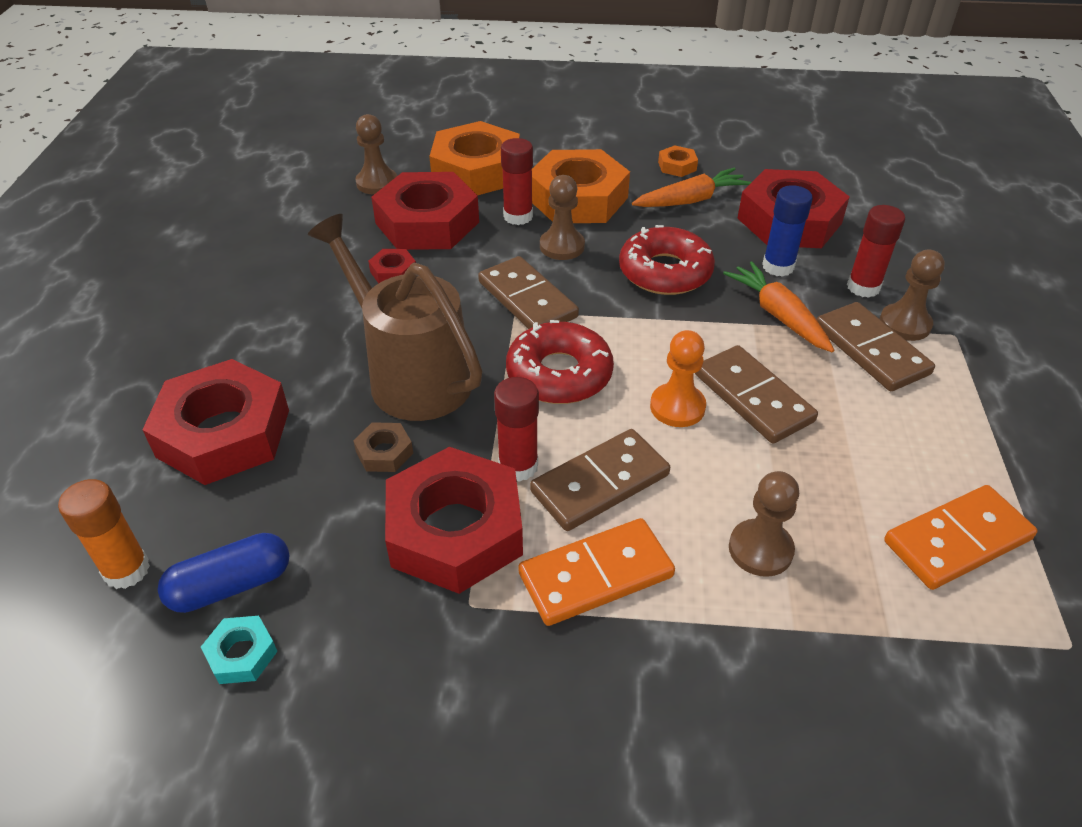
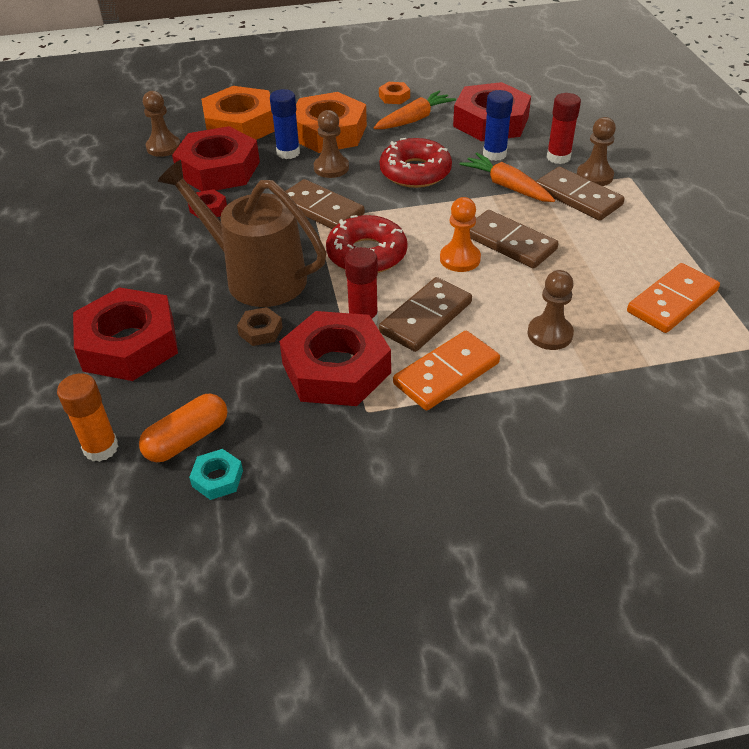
camera: 15 degrees left, 0 degrees up
(231, 585) = (187, 439): blue capsule -> orange capsule
(518, 216) = (288, 153): red glue stick -> blue glue stick

